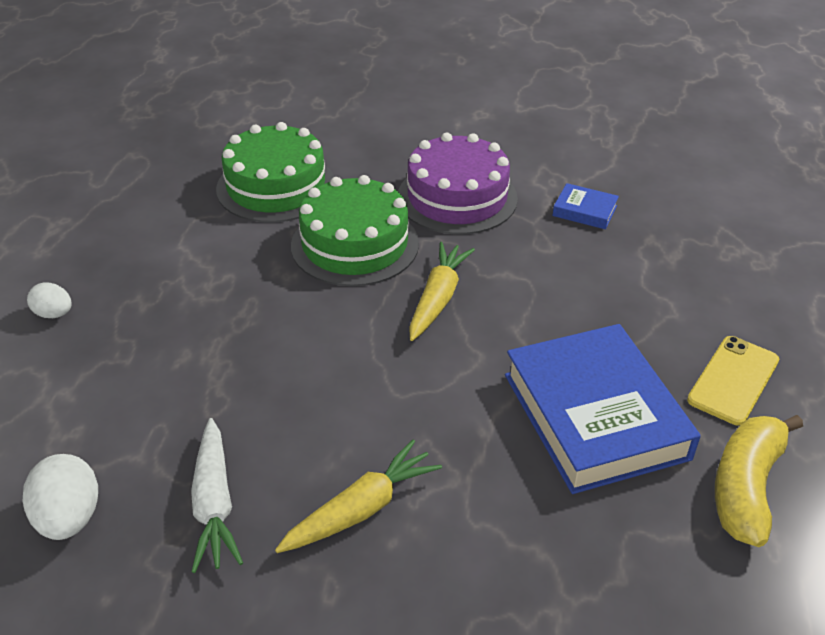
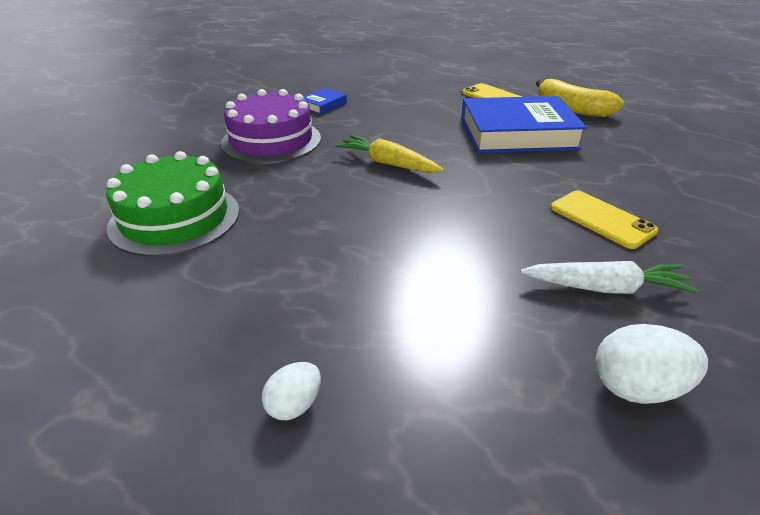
camera: 75 degrees left, 5 degrees down
(355, 244) = (299, 188): green cake -> none
(361, 509) = (601, 219): yellow carrot -> yellow phone

